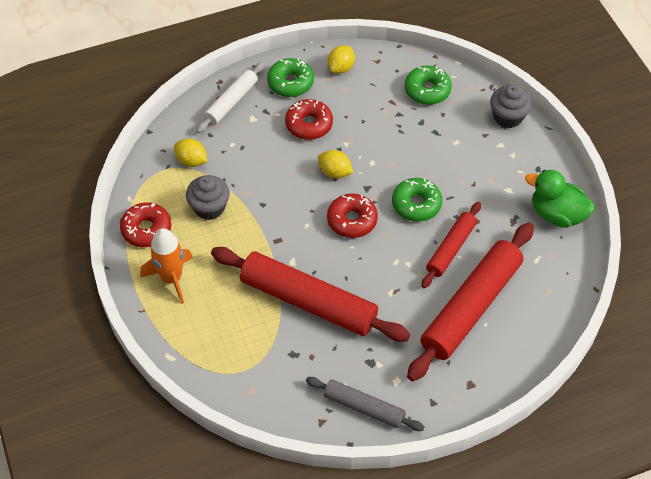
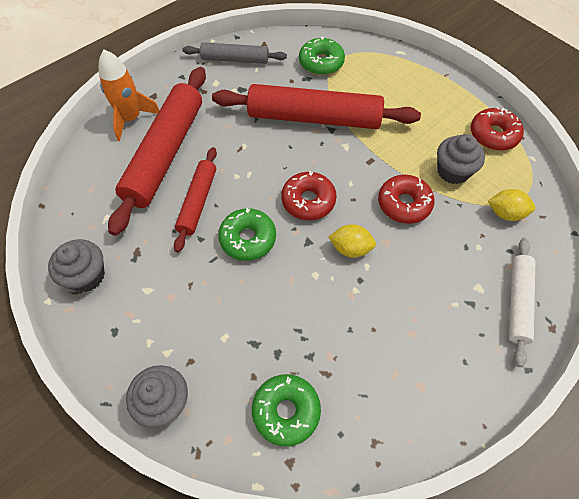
camera: 160 degrees right, 5 degrees up
(171, 278) = (440, 103): orange rocket -> orange rocket (131, 118)
(290, 83) = (468, 358): green donut -> green donut (321, 63)
(309, 124) = (411, 301): red donut -> red donut (404, 204)
(341, 68) = (417, 409): yellow lemon -> none
(557, 214) = (86, 276): green duck -> grey cupcake

